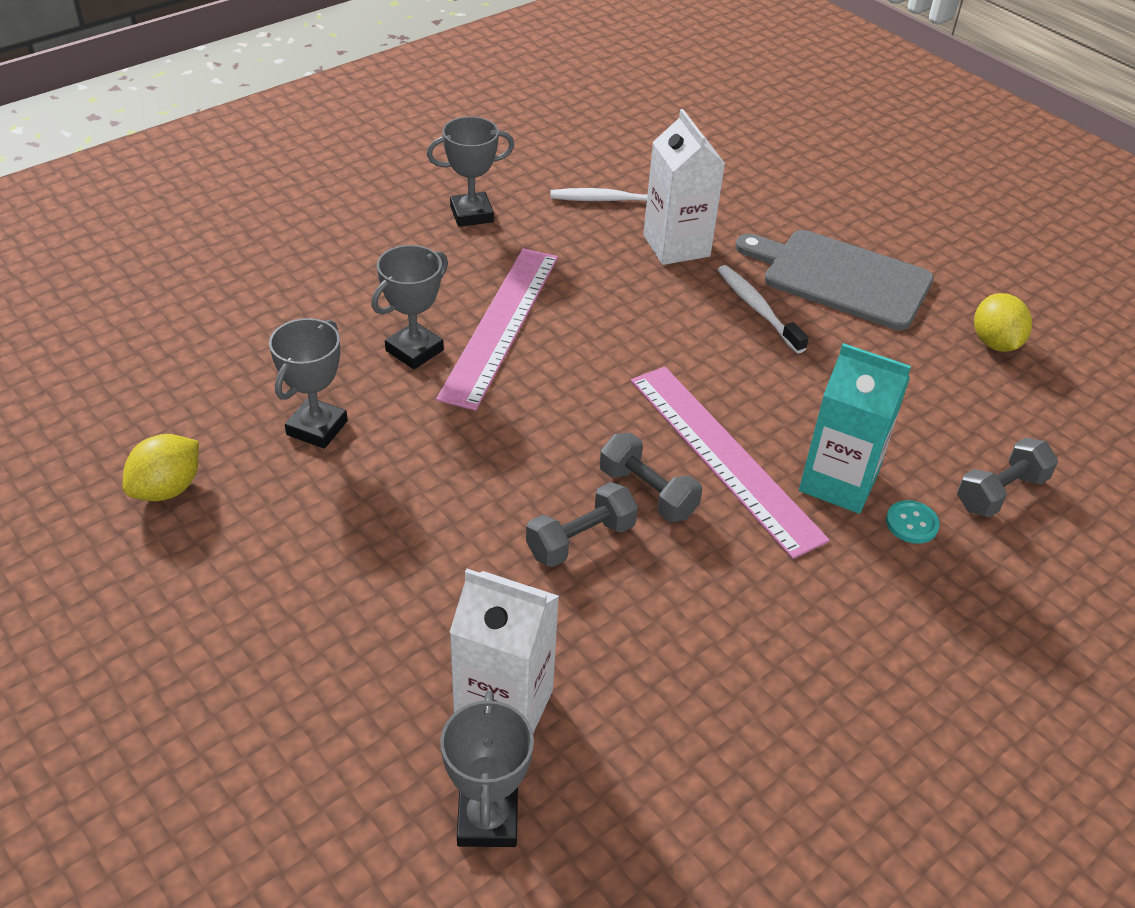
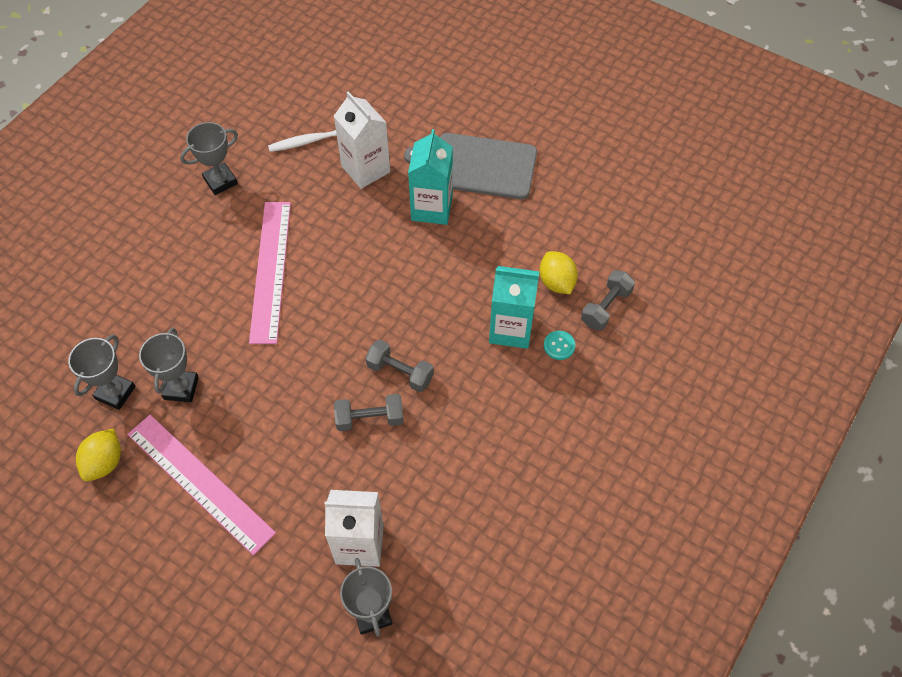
camera: 15 degrees left, 15 degrees up
(414, 350) = (221, 308): grey trophy -> grey trophy (115, 393)
(580, 540) = (370, 419): grey dumbbell -> grey dumbbell turned 45 degrees clockwise
(724, 456) = (439, 331): pink ruler -> pink ruler (200, 482)
(758, 309) = (431, 208): white toothbrush -> turquoise carton
(994, 343) = (584, 192): yellow lemon -> yellow lemon (556, 282)

